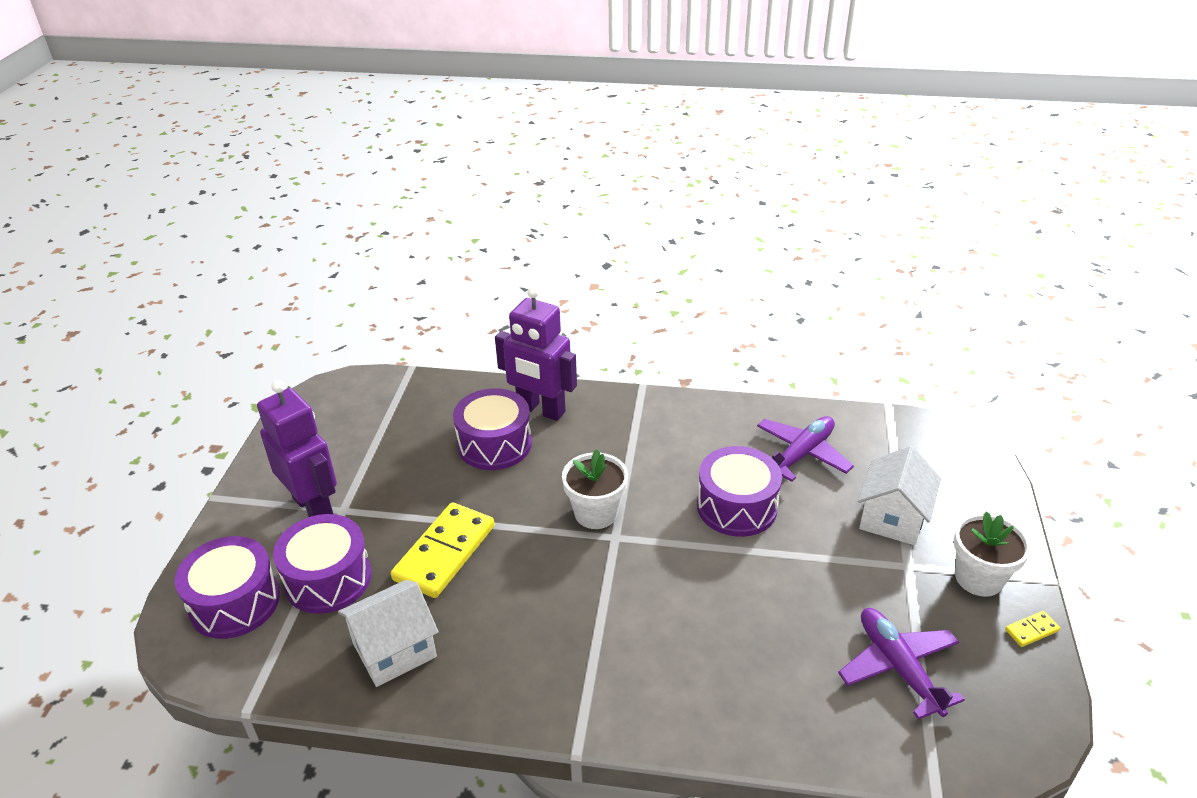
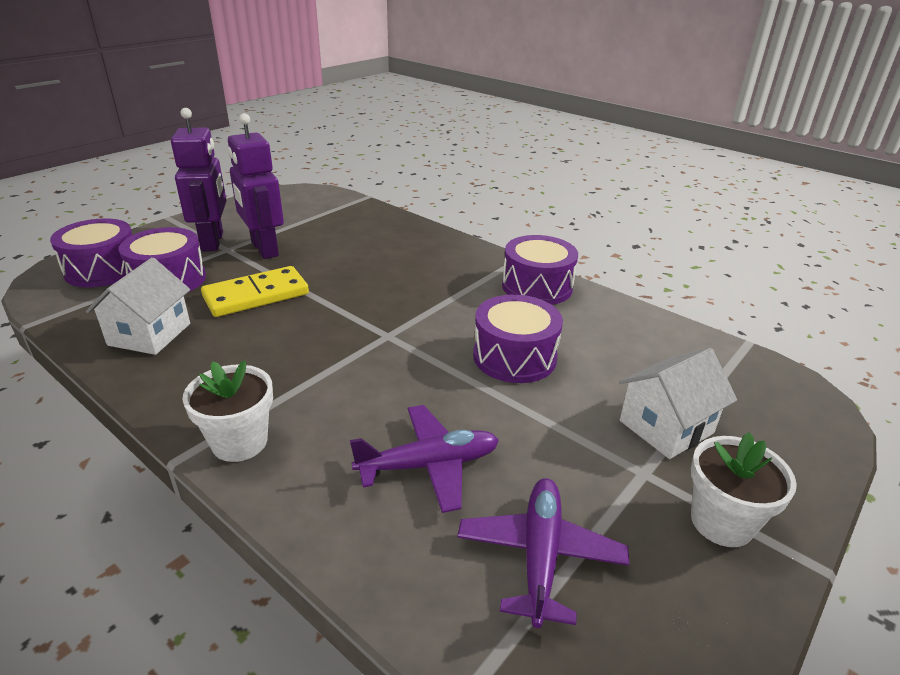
camera: 30 degrees right, 5 degrees down
(394, 650) = (149, 334): white house -> white house turned 75 degrees counterclockwise
(494, 444) = (369, 251): purple drum -> purple drum (537, 287)
(540, 410) = (426, 244): purple robot -> purple robot (264, 249)
(596, 513) = (391, 315): white flower pot -> white flower pot (239, 442)
(801, 454) = (618, 345): purple plane -> purple plane (429, 465)
(1031, 630) = (747, 607): yellow domino -> none

